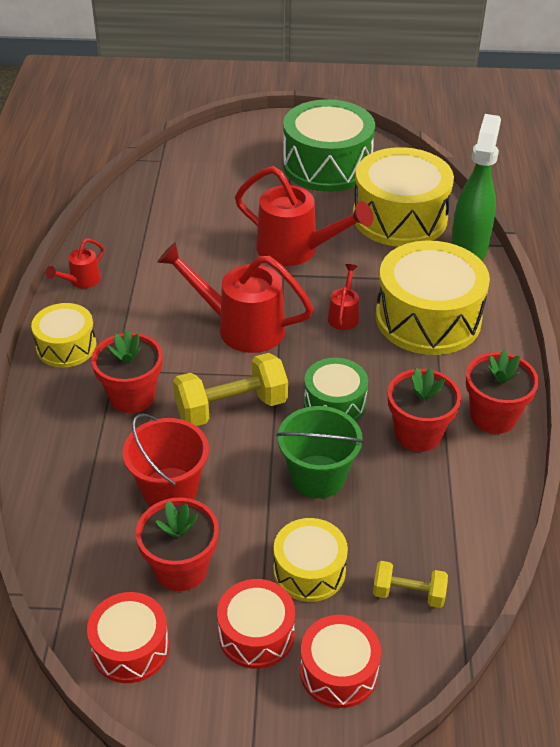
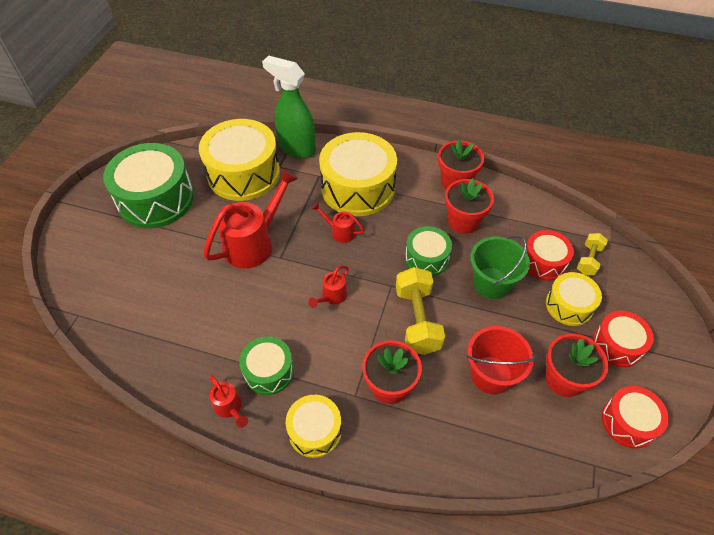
camera: 75 degrees left, 10 degrees up
(129, 298) = (269, 371): none -> green drum
(241, 327) = (332, 297): red watering can -> red watering can, size x0.48
(338, 671) = (643, 307): red drum -> red drum (544, 262)

